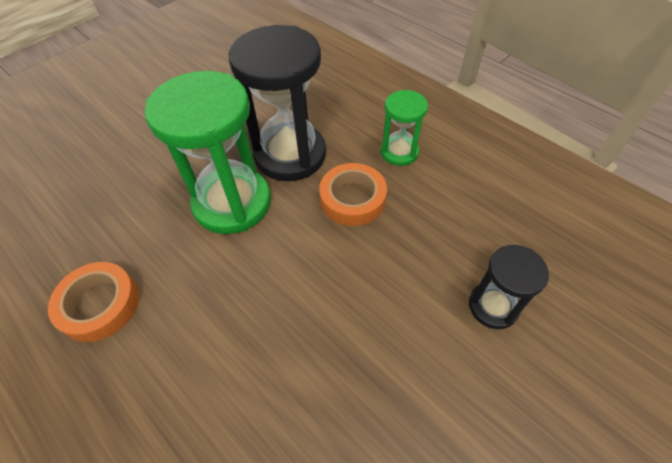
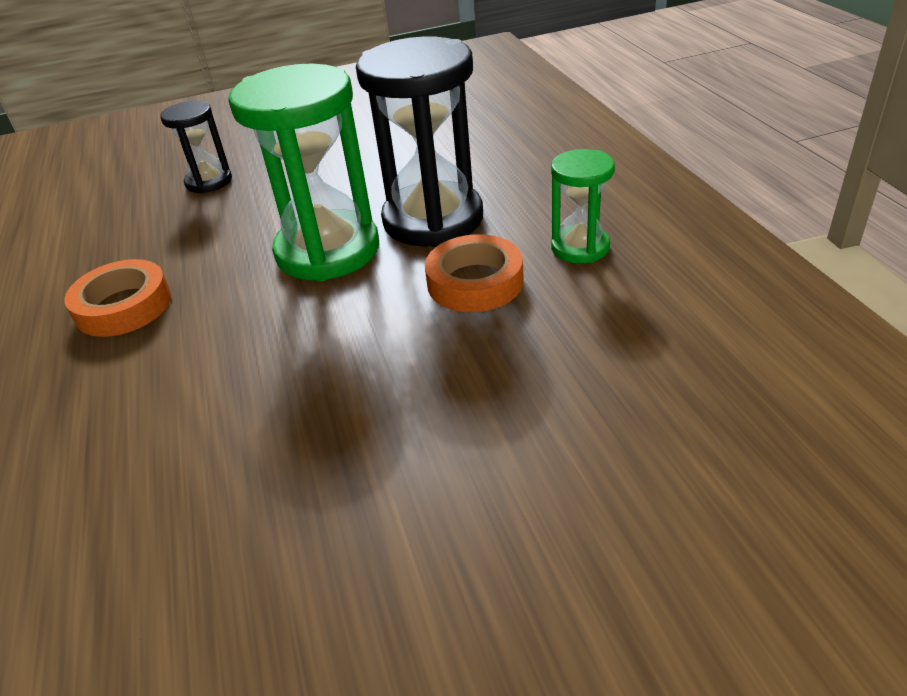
camera: 30 degrees right, 15 degrees down
(493, 306) = (575, 454): black hourglass -> black hourglass (209, 182)

